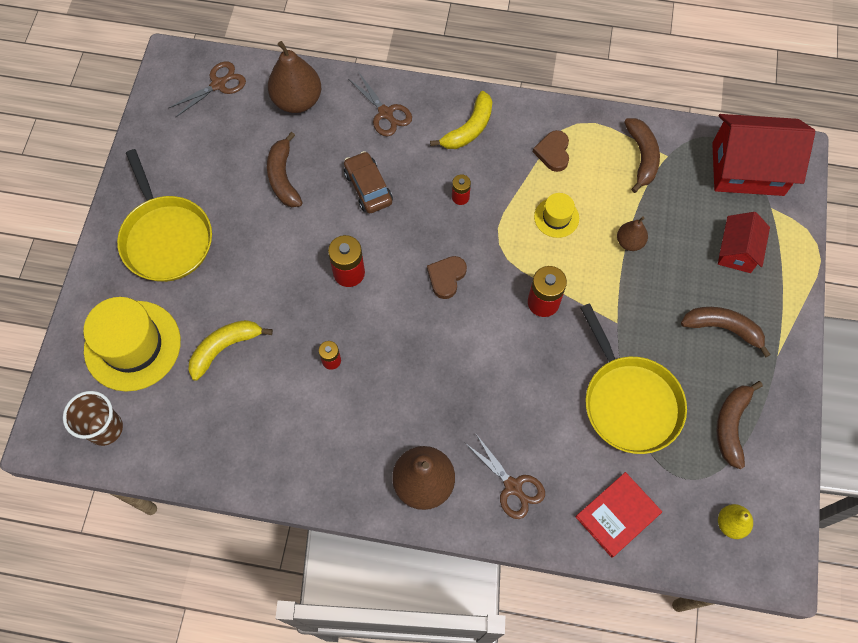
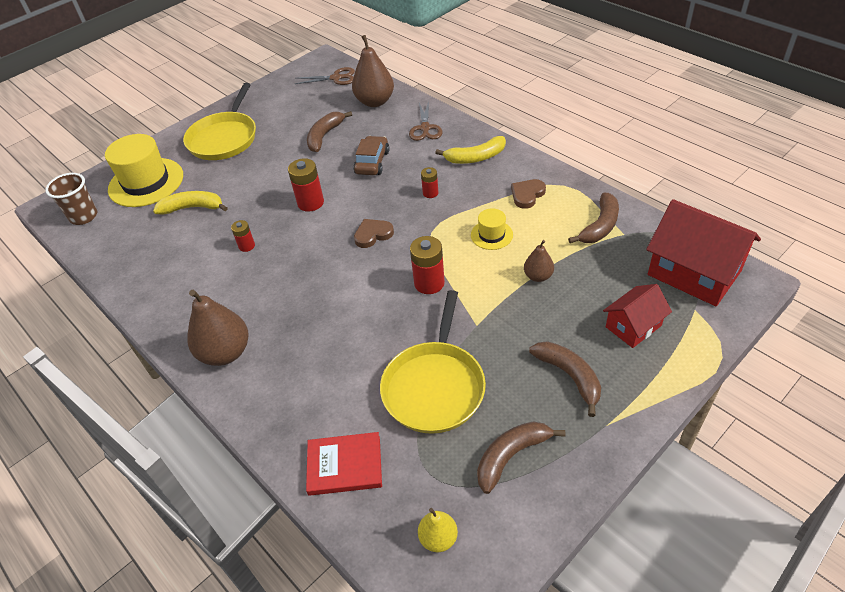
camera: 40 degrees right, 20 degrees down
(512, 486) = (284, 393): brown scissors -> none

